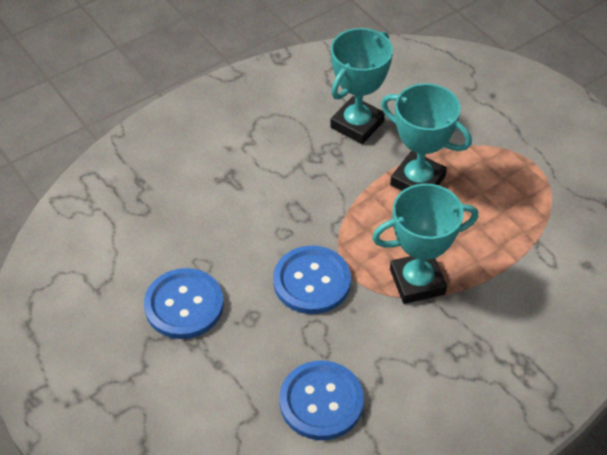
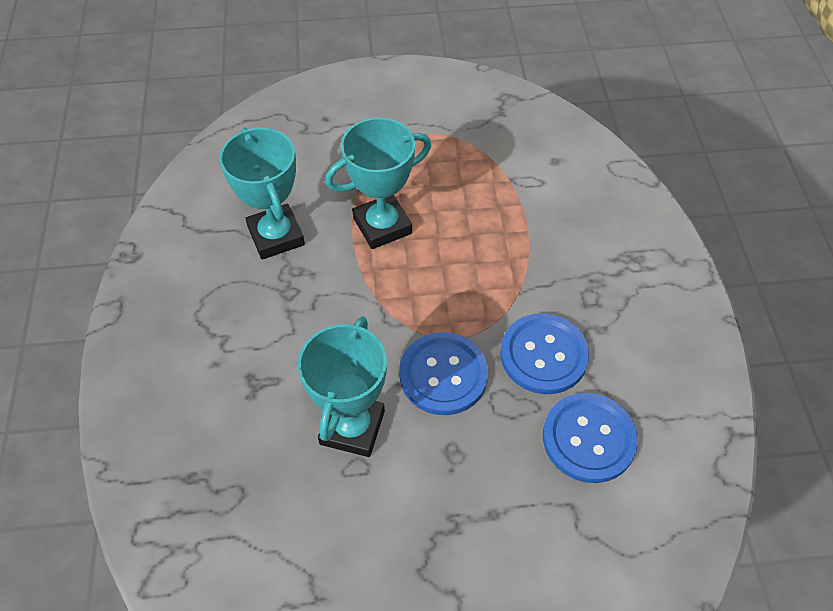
camera: 60 degrees left, 5 degrees up
(184, 305) = (398, 512): blue button -> blue button (543, 355)
(417, 282) = (498, 288): turquoise trophy -> turquoise trophy (352, 427)

